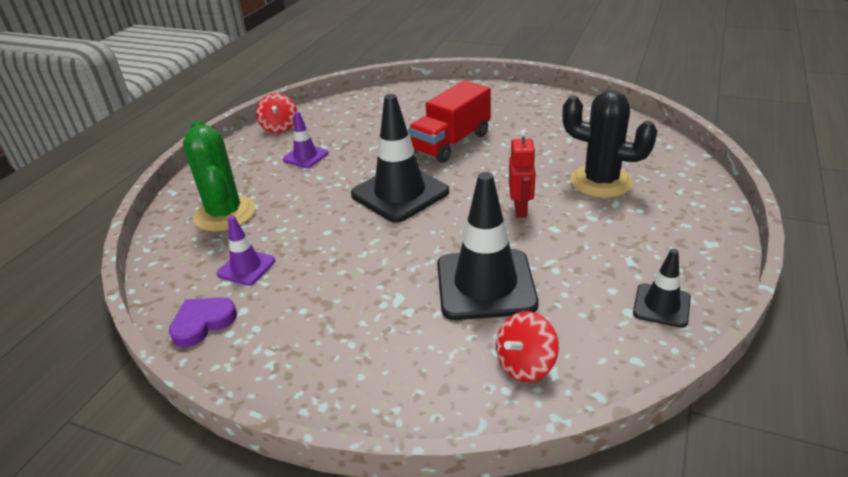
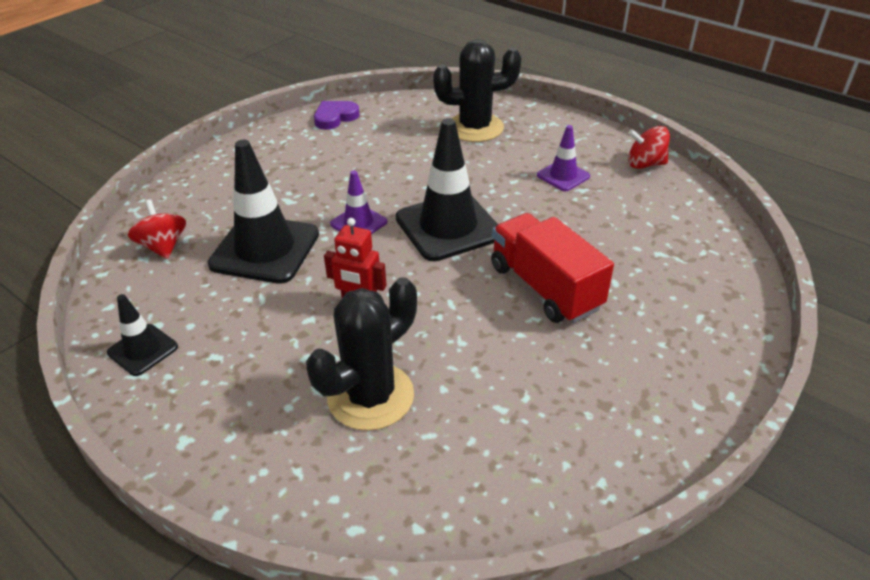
camera: 105 degrees right, 5 degrees up
(203, 323) = (335, 117): purple heart -> purple heart turned 105 degrees counterclockwise
(225, 214) = (475, 128): green cactus -> black cactus
(246, 267) = (387, 135): purple traffic cone -> purple traffic cone (358, 223)

